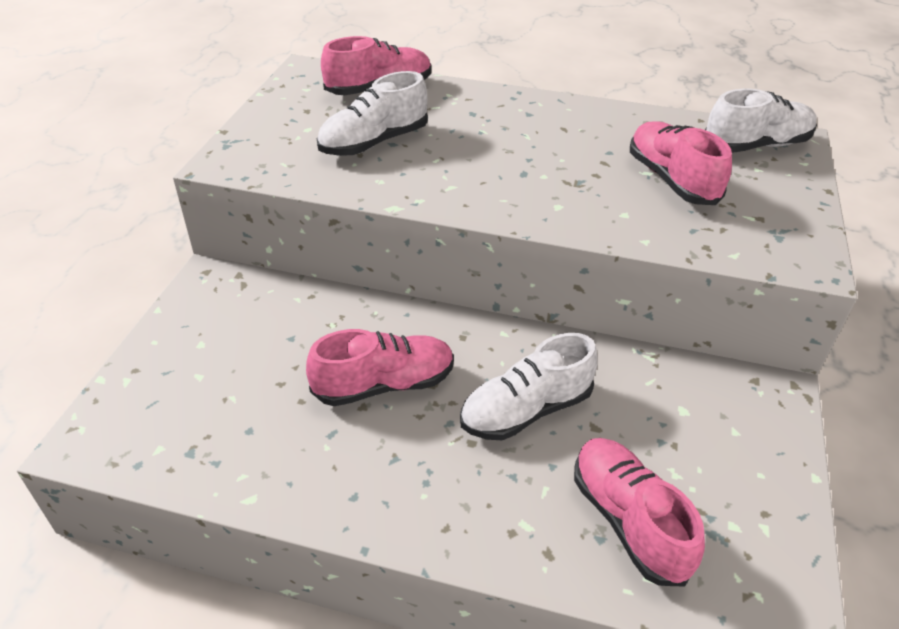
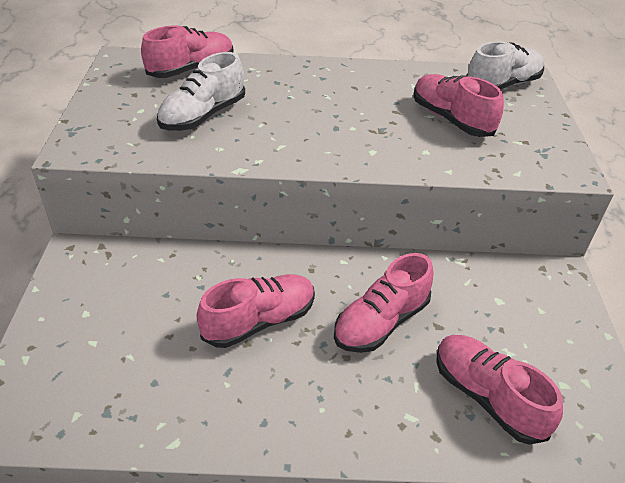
camera: 15 degrees left, 0 degrees up
(526, 410) = (381, 322): white shoe -> pink shoe

